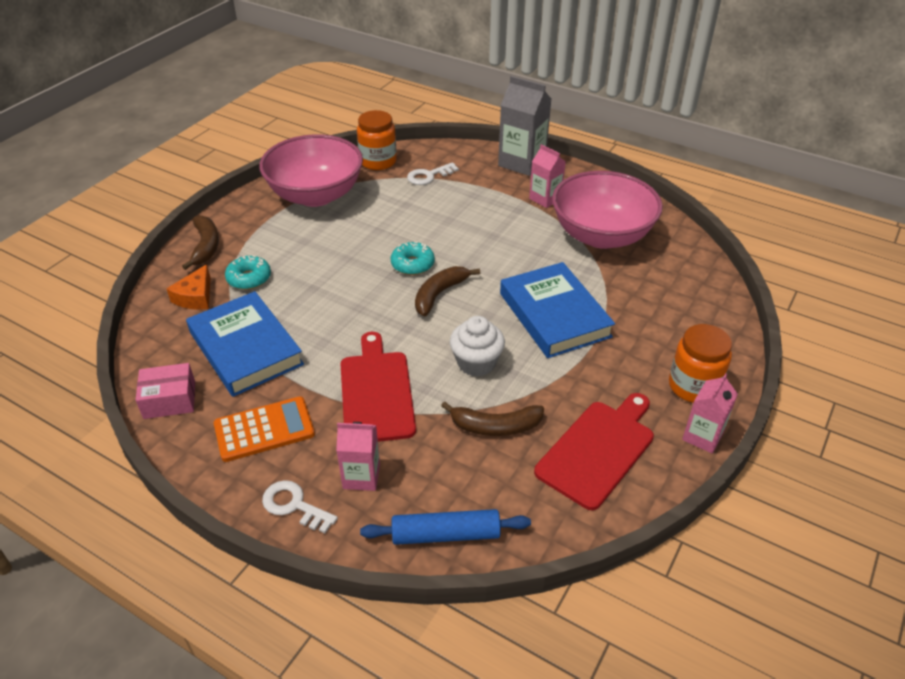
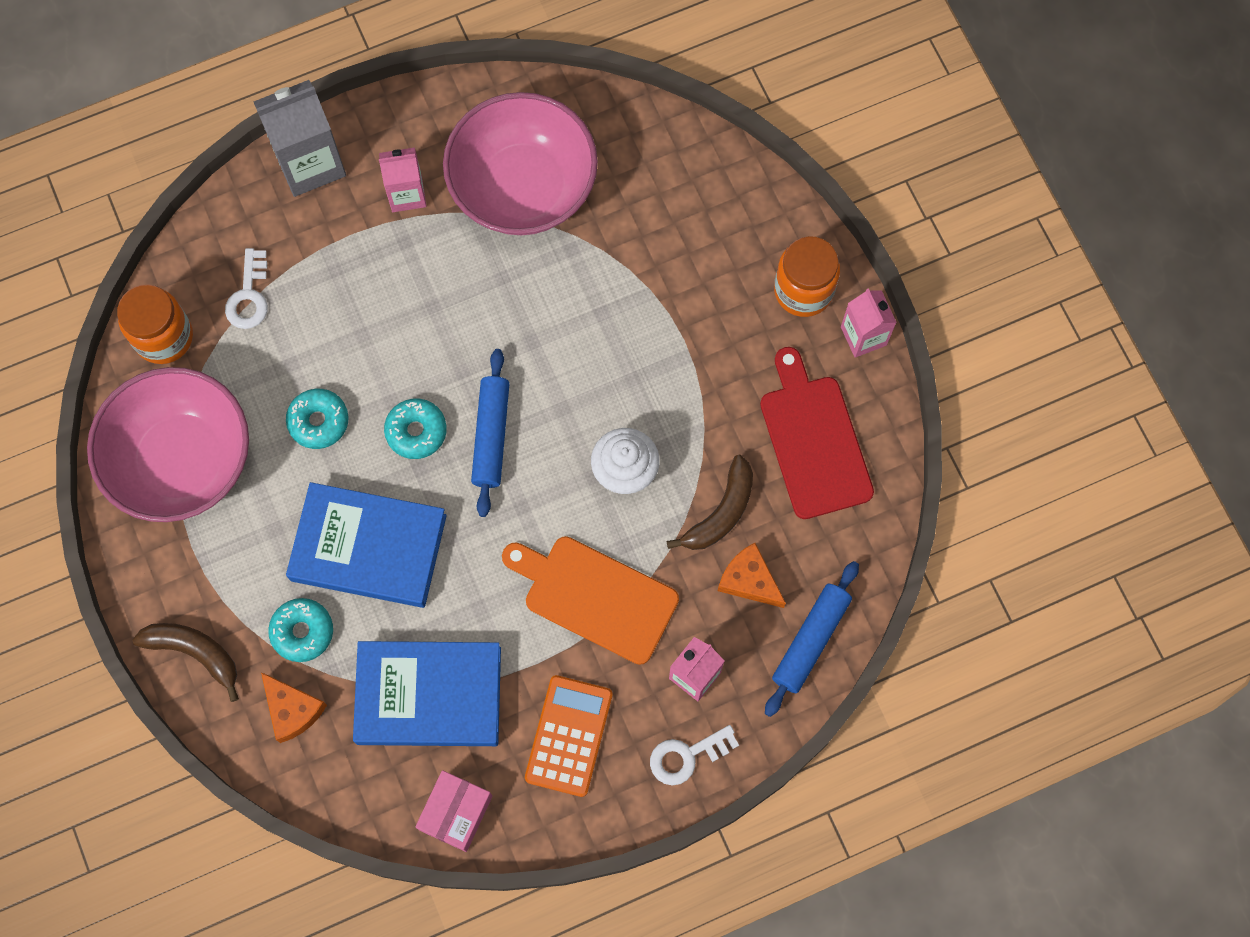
camera: 55 degrees left, 30 degrees up
(376, 392) = (595, 597): red cutting board -> orange cutting board
(382, 228) = (318, 421): none -> turquoise donut
(440, 294) = (491, 436): brown banana -> blue rolling pin
(460, 469) = (749, 580): none -> orange cheese
(554, 315) = (613, 341): blue book -> blue book (368, 548)

